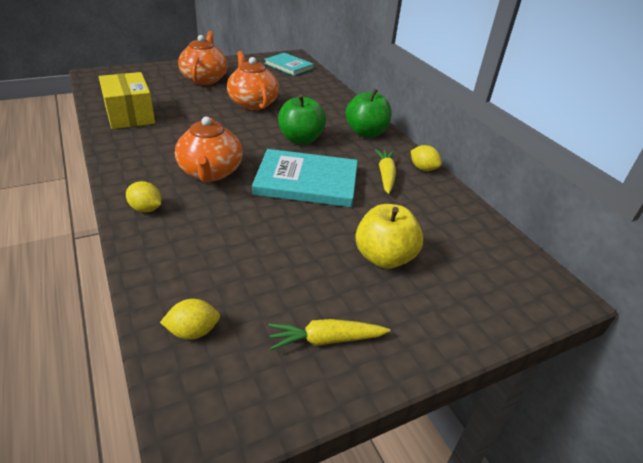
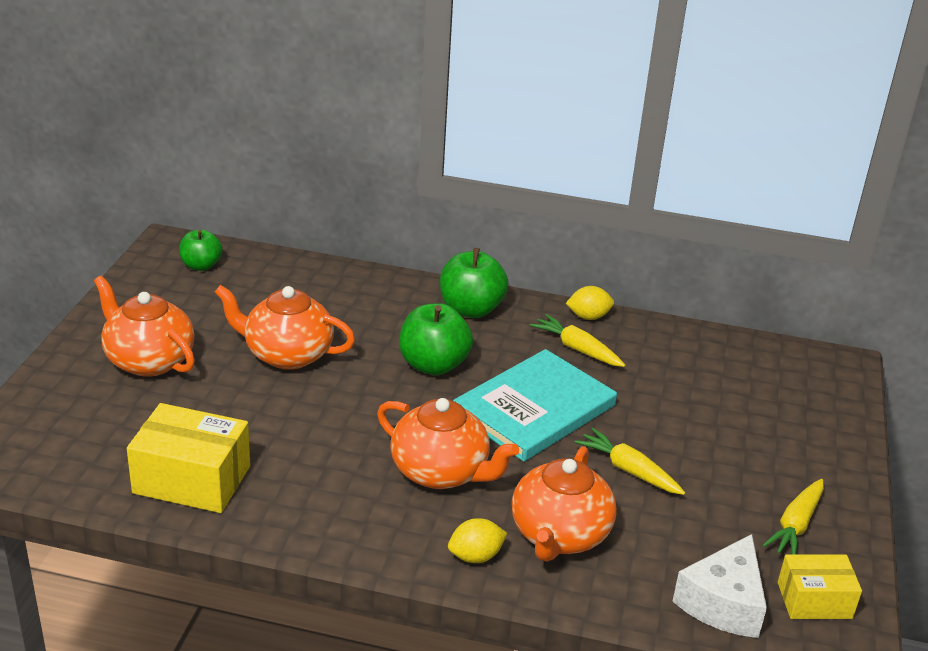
camera: 50 degrees left, 5 degrees down
(193, 331) = (723, 603): yellow lemon -> white cheese
(196, 231) = (559, 535): none -> orange teapot
(243, 386) = (814, 600): none -> yellow box
(288, 66) = (201, 266): turquoise book -> green apple
(292, 236) = (629, 470): none -> yellow carrot
(384, 257) = (714, 430): yellow apple -> none

